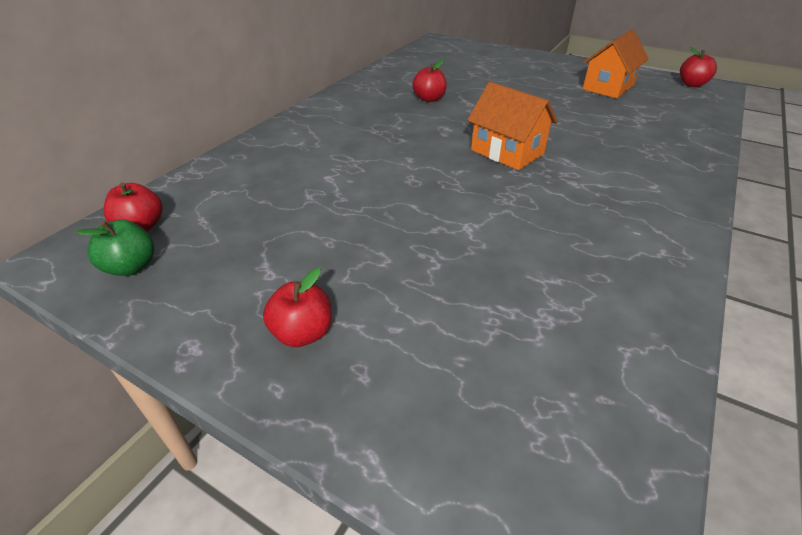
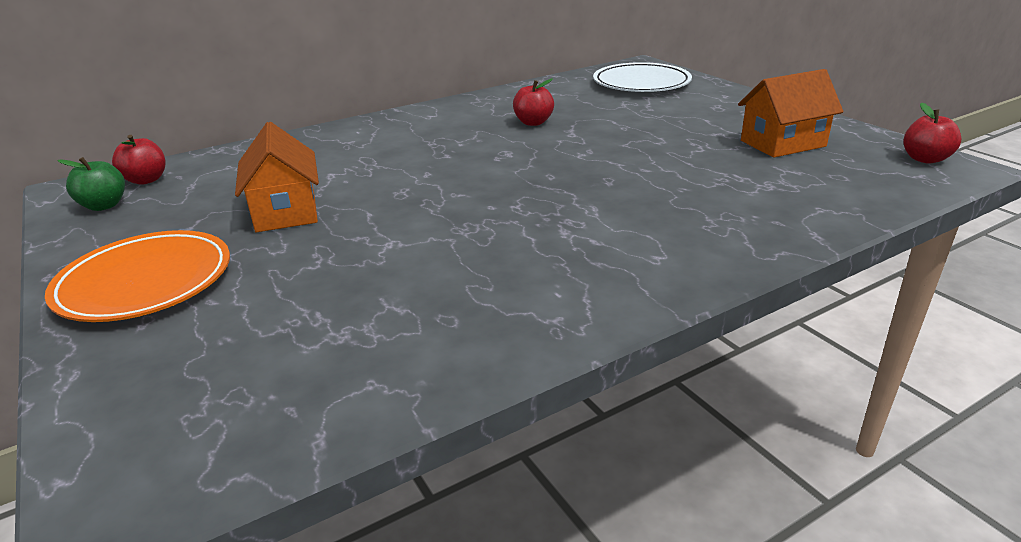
camera: 30 degrees right, 10 degrees down
(302, 333) = (145, 282): red apple -> orange plate
(461, 55) = (641, 83): none -> white plate
(507, 152) = (537, 187): orange house -> orange house (286, 211)

